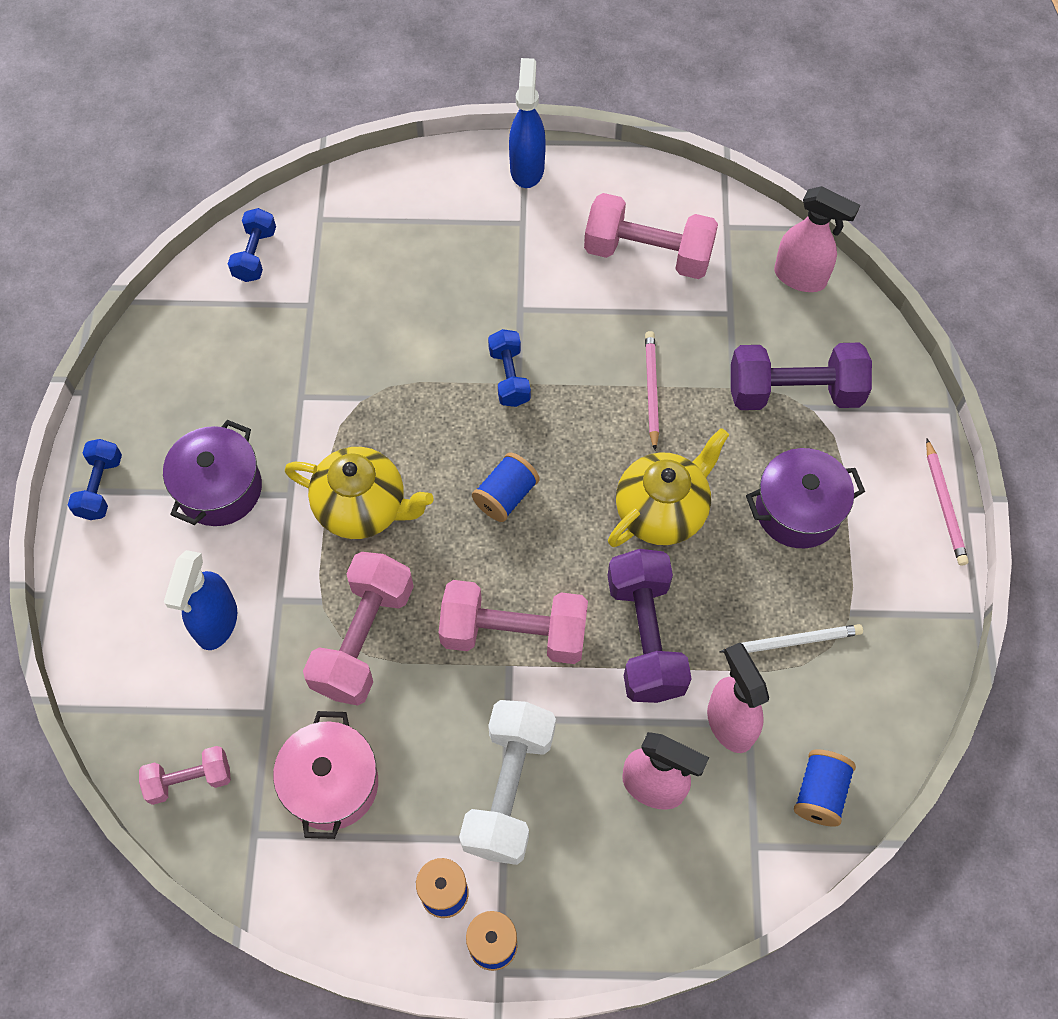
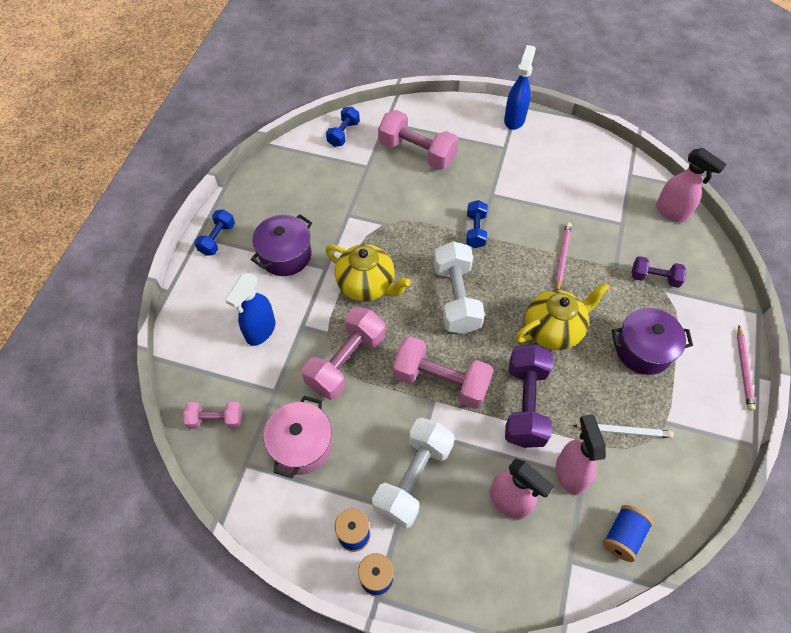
camera: 15 degrees right, 5 degrees down
(506, 496) = (456, 298): blue spool -> white dumbbell
(648, 254) = (577, 180): pink dumbbell -> pink dumbbell (417, 152)
(794, 392) = (654, 278): purple dumbbell -> purple dumbbell, size x0.56

